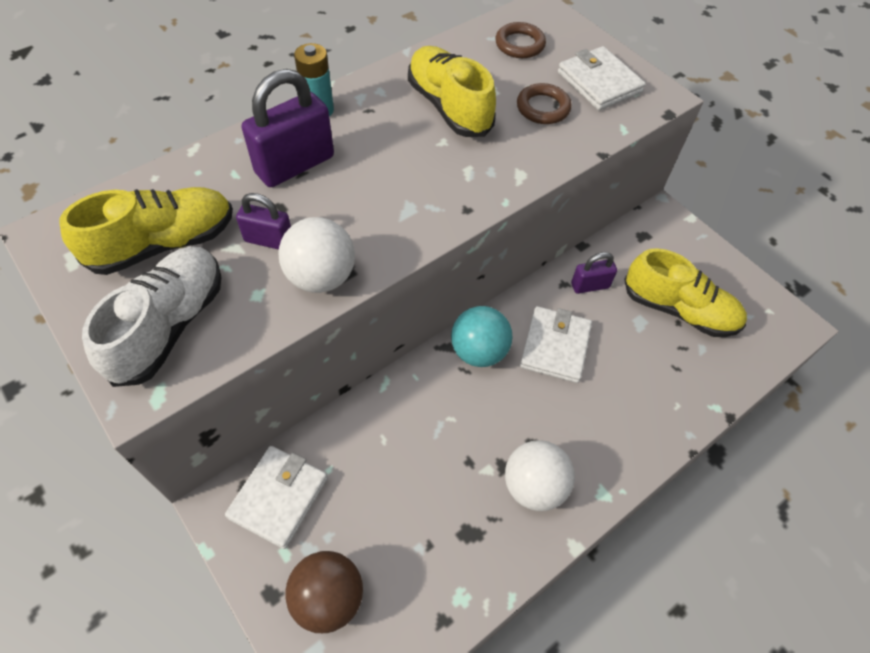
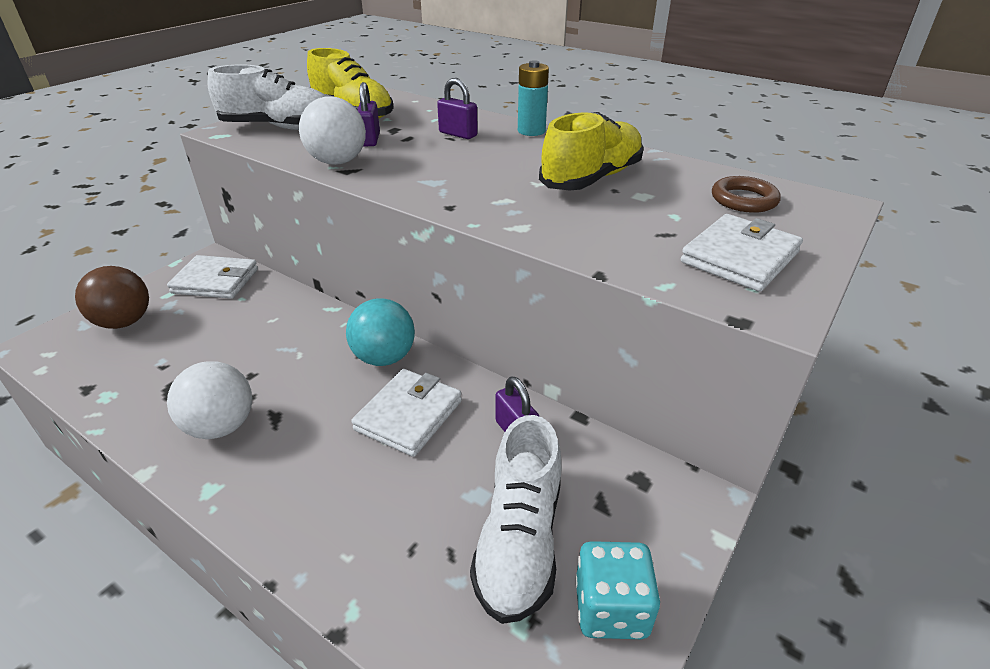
camera: 75 degrees right, 20 degrees down
(295, 165) = (458, 134): purple padlock -> purple padlock, size x0.56
(543, 108) = (645, 226): brown ring -> none
(555, 346) = (409, 415): white wallet -> white wallet turned 60 degrees counterclockwise
(678, 310) = (519, 540): yellow shoe -> white shoe
(727, 282) = (611, 608): none -> turquoise dice

